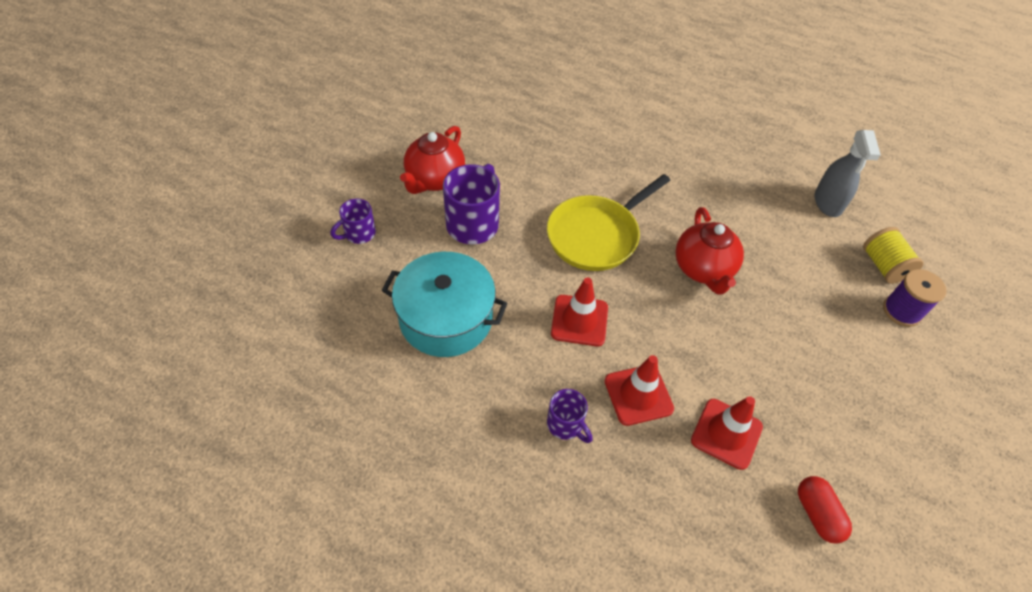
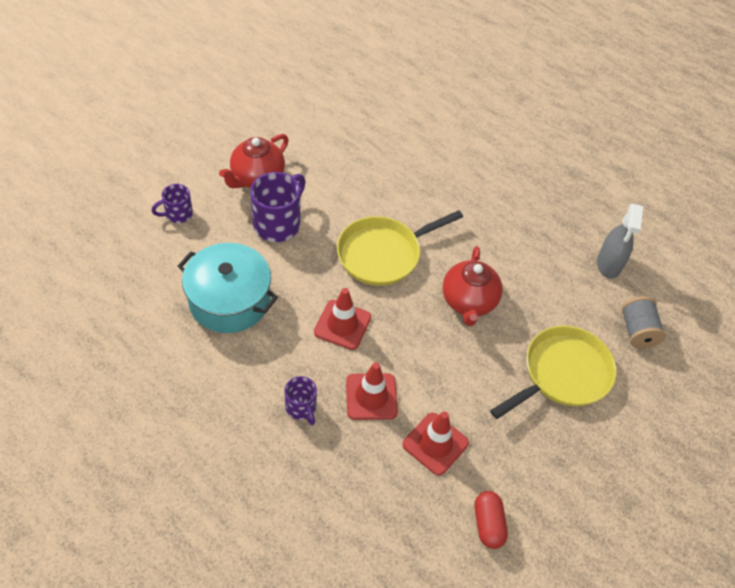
camera: 10 degrees right, 0 degrees up
(828, 327) = (562, 374): none -> yellow pan
(883, 266) = (637, 331): yellow spool -> grey spool
(902, 311) = (637, 374): purple spool -> none

